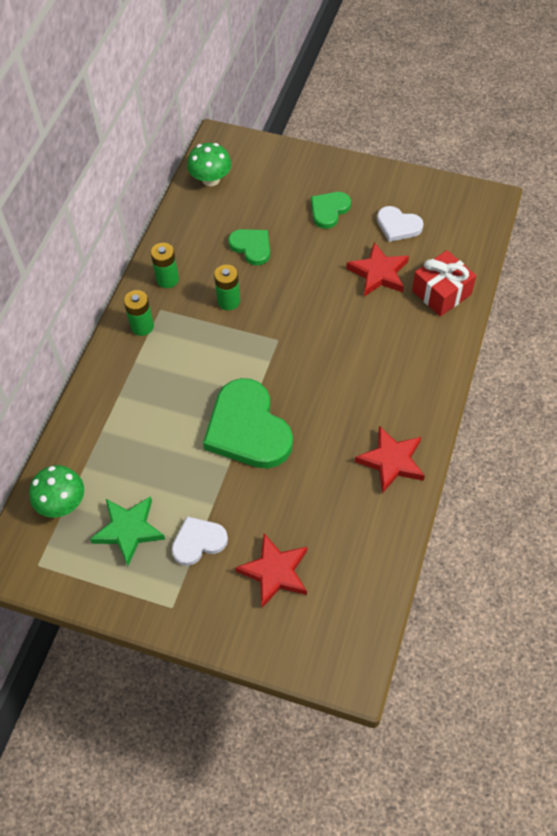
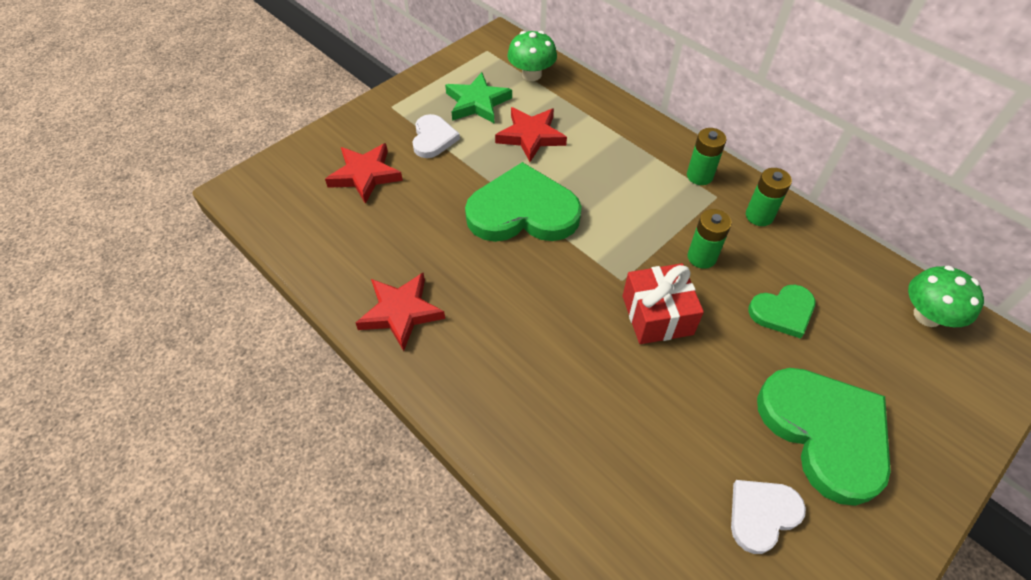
camera: 115 degrees right, 5 degrees down
(329, 210) = (825, 432): green heart -> green heart, size x1.88
(378, 273) = (677, 438): red star -> red star (531, 136)
(441, 293) = (604, 503): red gift -> red gift (657, 315)

